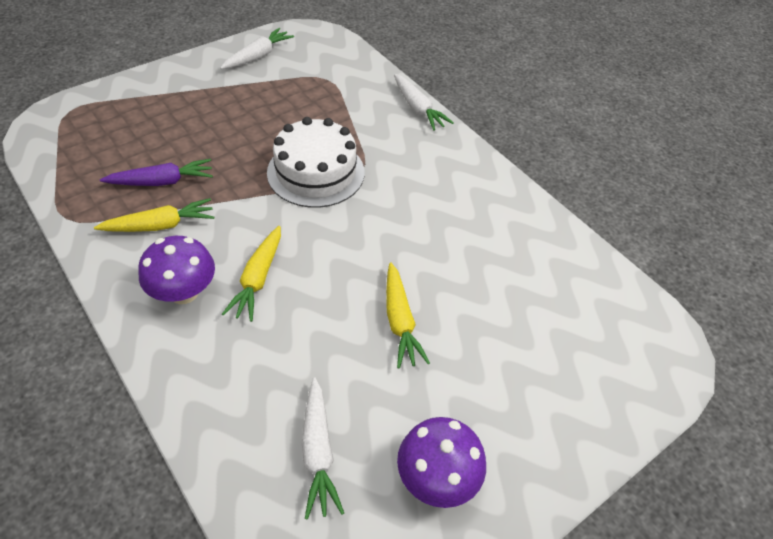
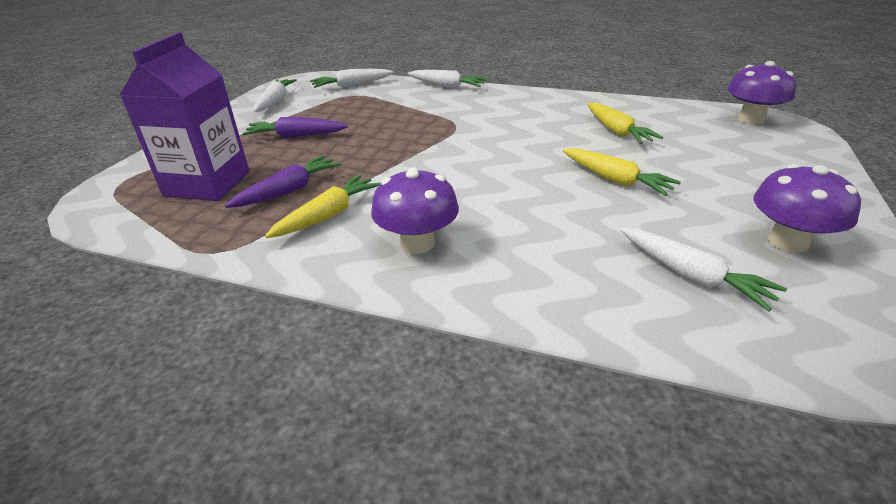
camera: 30 degrees left, 15 degrees down
(121, 141) = (207, 184): none -> purple carton
(228, 115) = (296, 136): none -> purple carrot
(258, 279) = (471, 207): yellow carrot -> yellow carrot (617, 131)
(316, 172) = (422, 137): white cake -> none
(339, 63) = (352, 85): none -> white carrot
(645, 326) = (751, 119): none -> purple mushroom

